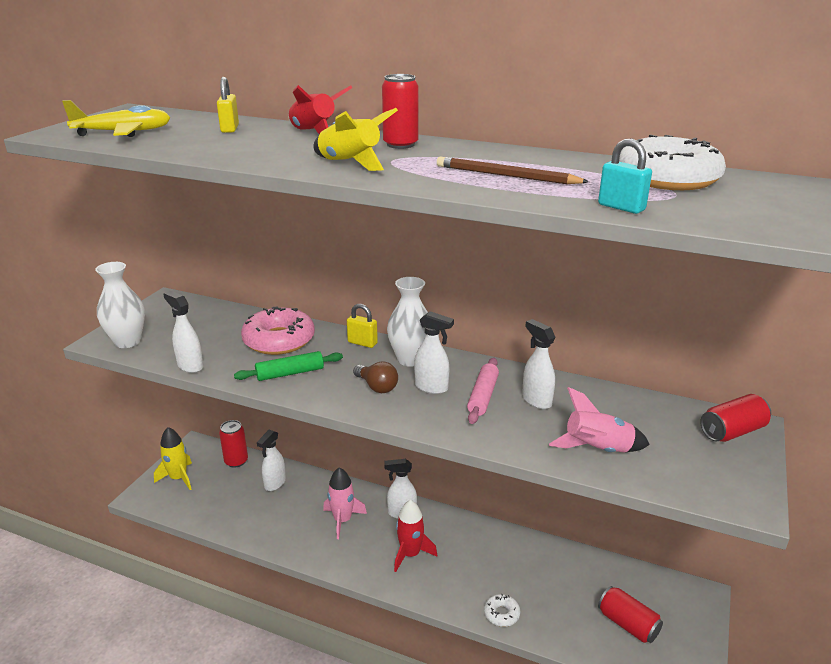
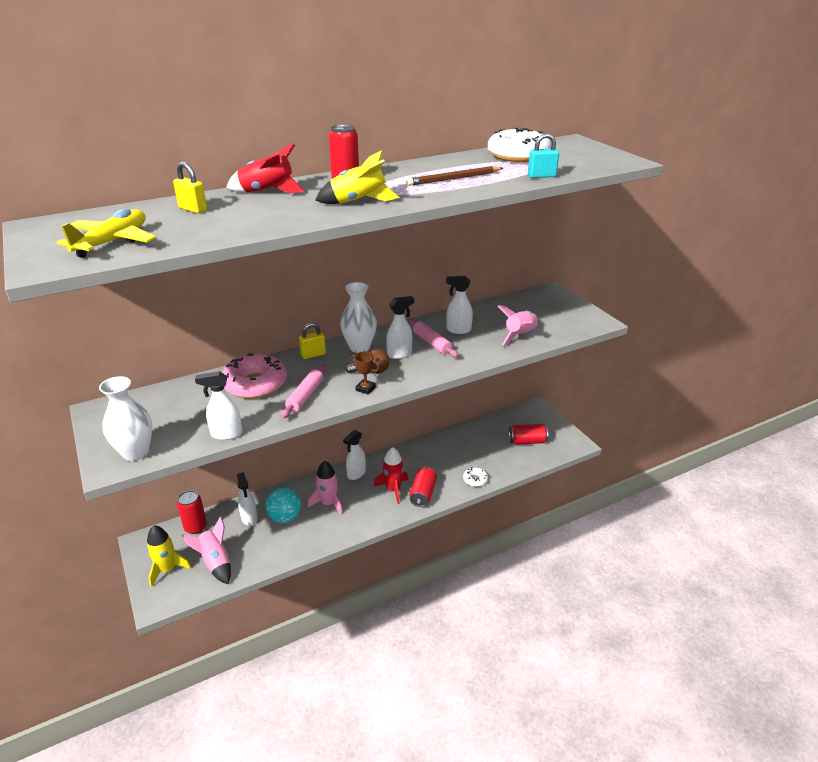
camera: 50 degrees left, 5 degrees up
(207, 499) = (215, 562): none -> pink rocket
(290, 373) = (305, 396): green rolling pin -> pink rolling pin
(297, 504) = (285, 517): none -> turquoise ball
(343, 399) = (365, 388): none -> brown trophy
(732, 431) = (550, 297): red can -> red can (423, 494)

